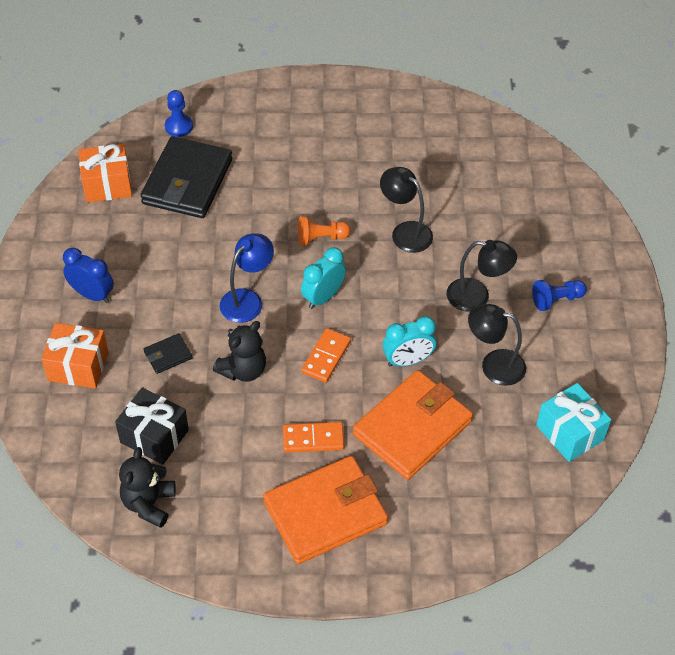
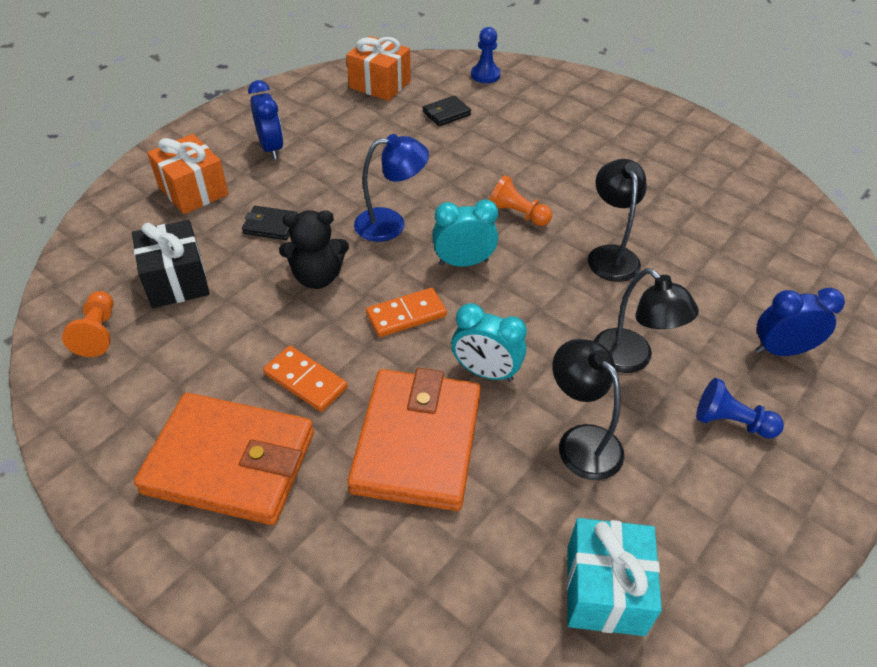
camera: 40 degrees right, 5 degrees down
(149, 504) = (98, 333): black teddy bear -> orange pawn
(187, 182) = (446, 113): black wallet -> black wallet, size x0.43
(412, 428) = (417, 442): orange wallet -> orange wallet turned 75 degrees counterclockwise
(548, 236) = (781, 350): none -> blue clock

